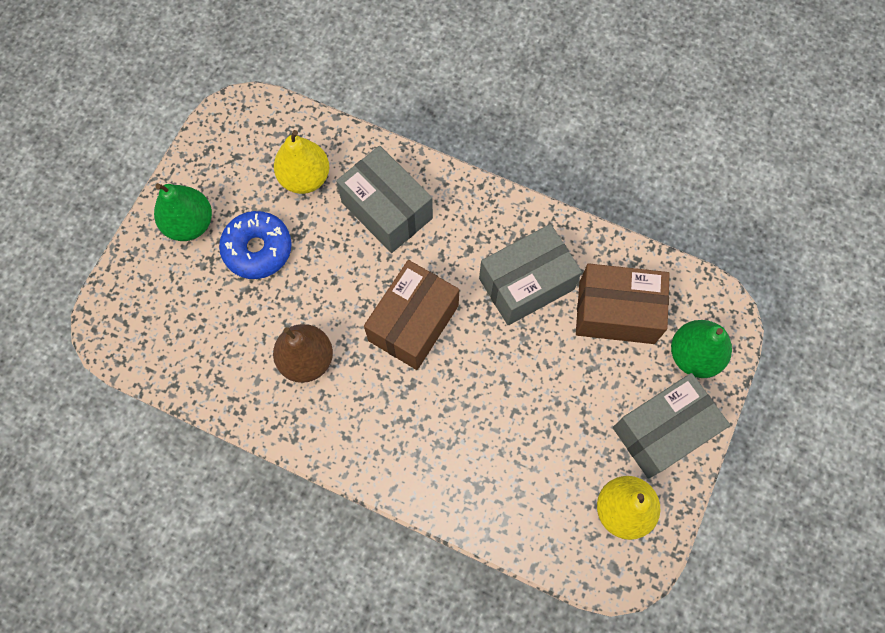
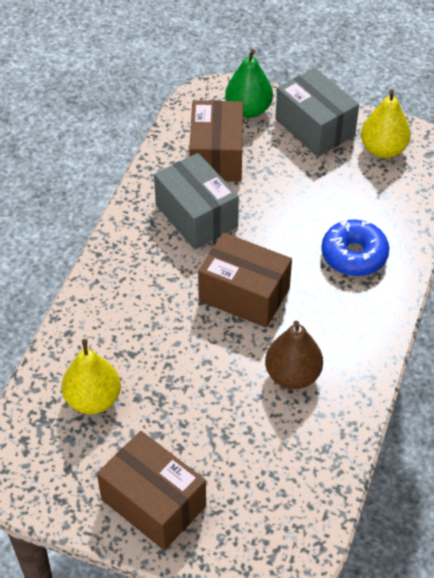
camera: 95 degrees left, 20 degrees down
(190, 223) = (153, 503): green pear -> brown box
(258, 249) = (179, 432): blue donut -> blue donut (354, 255)
(387, 210) = (128, 325): grey box -> none

